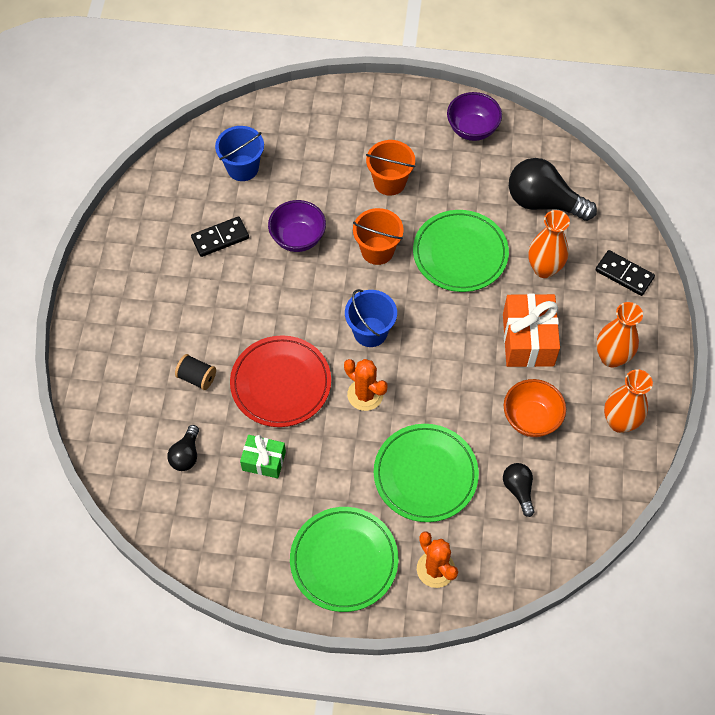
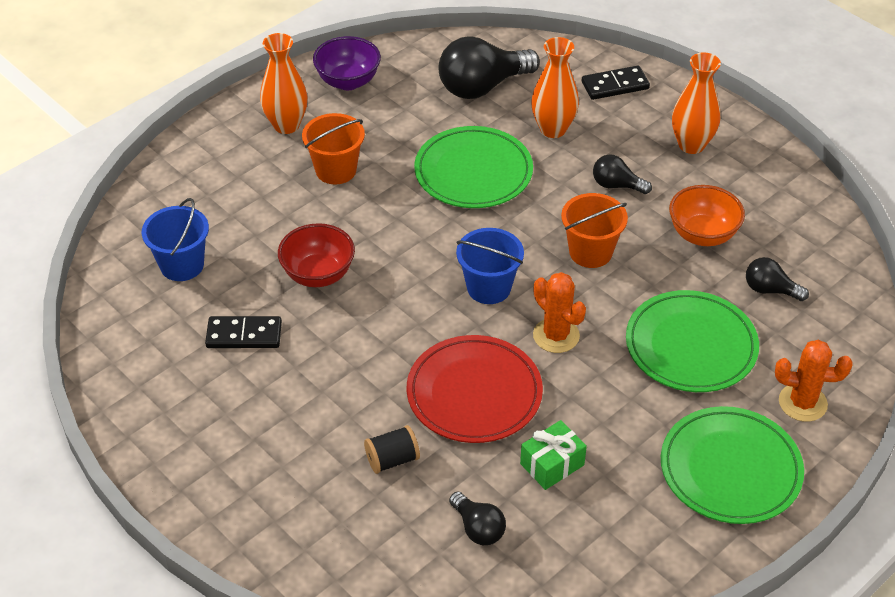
camera: 50 degrees left, 15 degrees down
(220, 238) = (244, 335): black domino -> black domino turned 75 degrees clockwise
(298, 238) = (318, 275): purple bowl -> red bowl
(365, 395) = (556, 335): orange cactus -> orange cactus turned 60 degrees clockwise
(377, 250) = (402, 226): orange bucket -> orange bucket (590, 252)
(528, 340) = (616, 185): orange gift -> black light bulb
(619, 422) = (763, 181): orange vase -> orange vase (286, 125)

